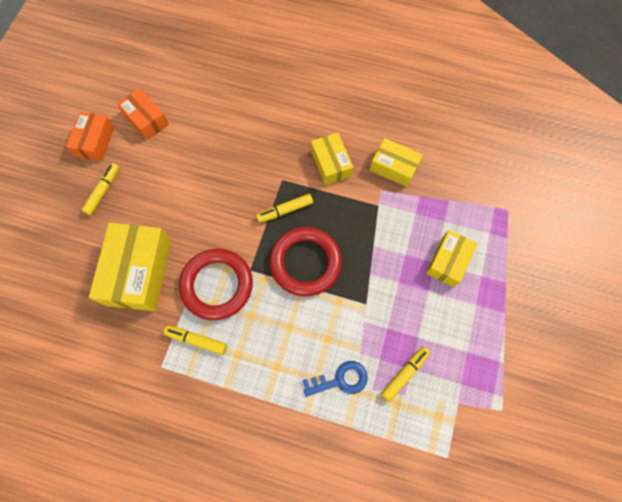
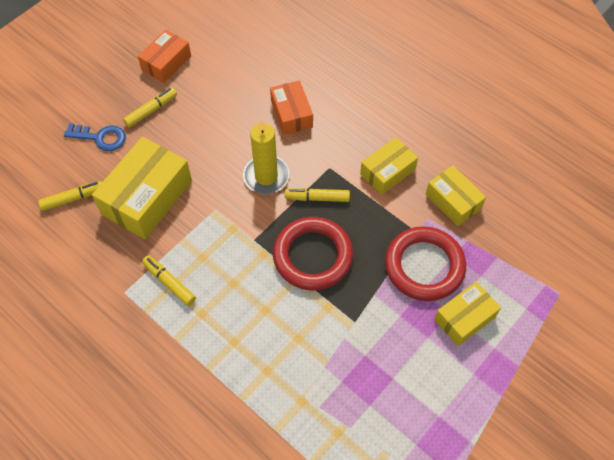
camera: 25 degrees right, 10 degrees down
(146, 119) = (224, 60): orange box -> orange box (291, 114)
(217, 285) = (214, 240): red ring -> red ring (424, 266)
(233, 209) = (266, 176): none -> yellow candle
(331, 164) = (387, 172): yellow box -> yellow box turned 45 degrees clockwise
(340, 380) = (291, 383): blue key -> blue key (101, 137)
(405, 373) = (361, 407): yellow marker -> yellow marker (73, 198)

